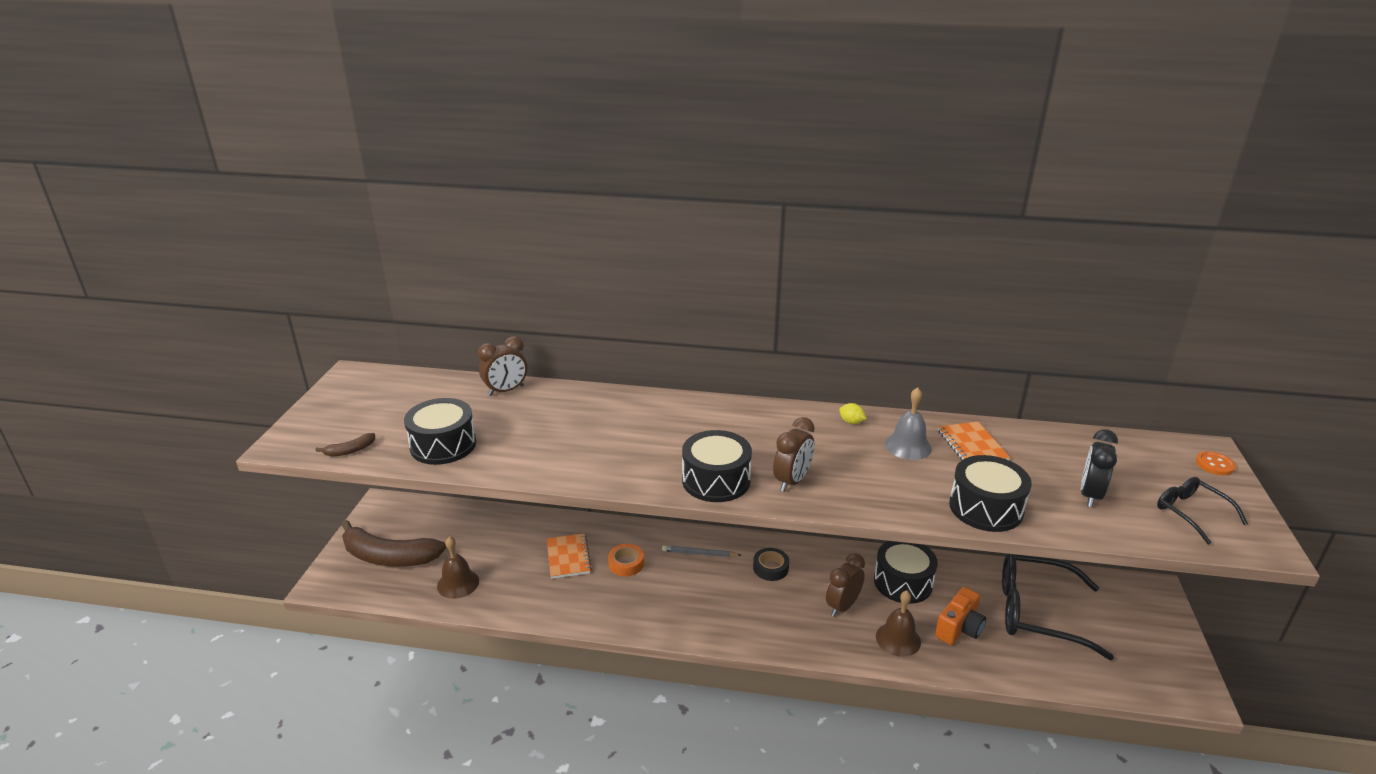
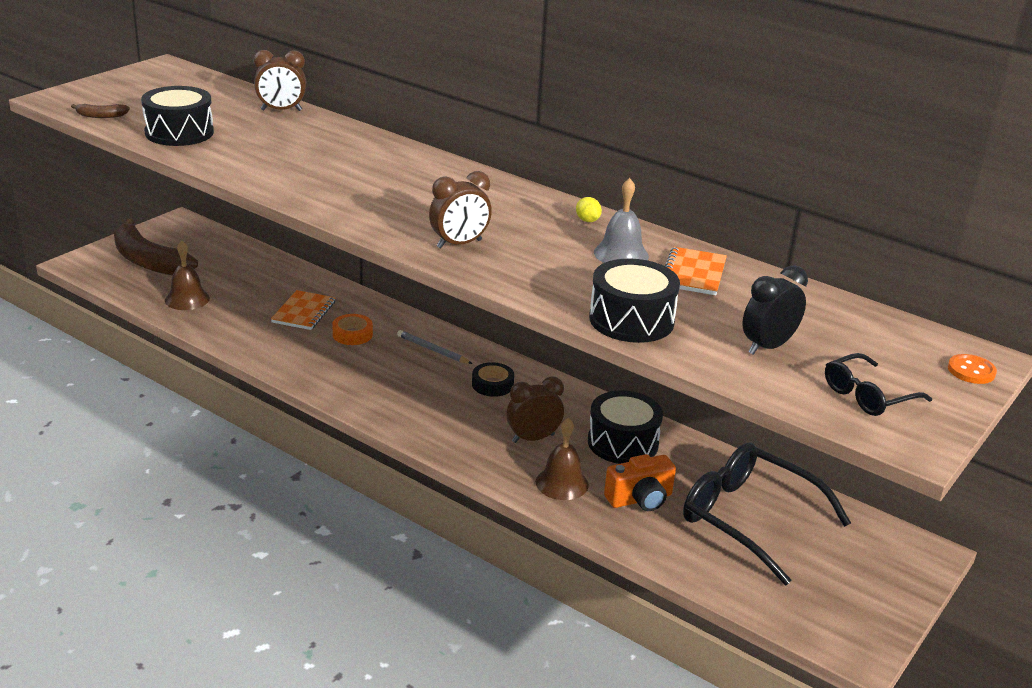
camera: 25 degrees right, 0 degrees up
(716, 480) = (386, 222): black drum -> none
(1192, 513) = (868, 395): black glasses -> black glasses turned 120 degrees counterclockwise

